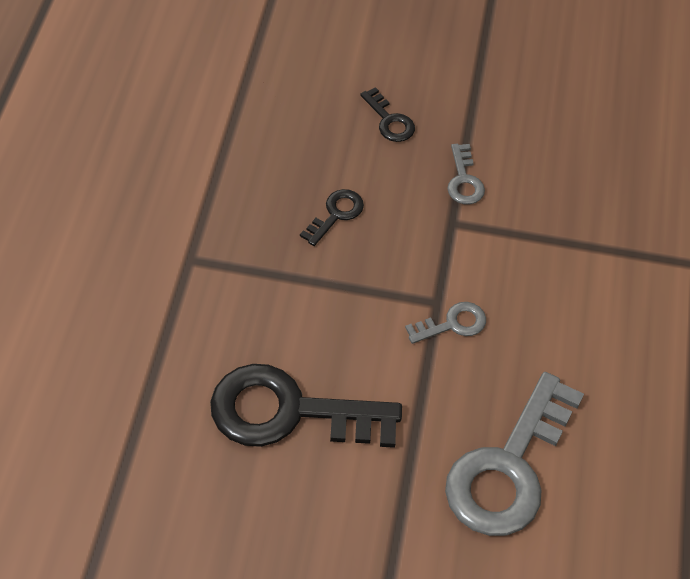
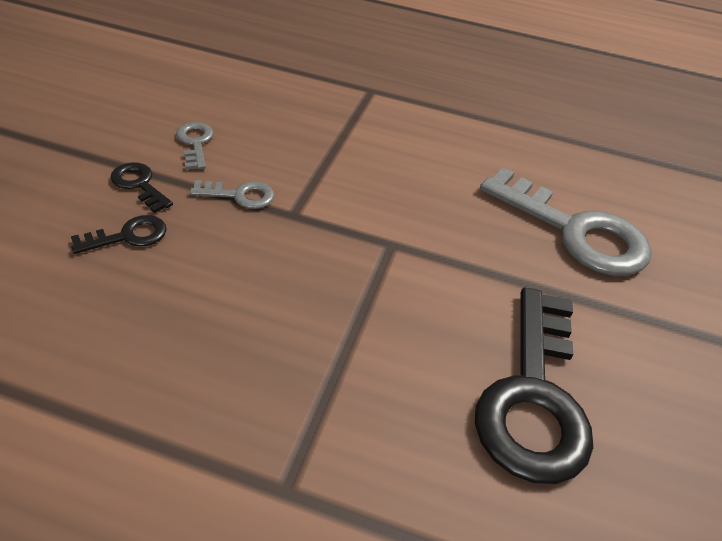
camera: 85 degrees left, 10 degrees down
(336, 214) = (253, 307): black key -> black key (139, 184)
(452, 324) = (419, 237): grey key -> grey key (195, 143)

